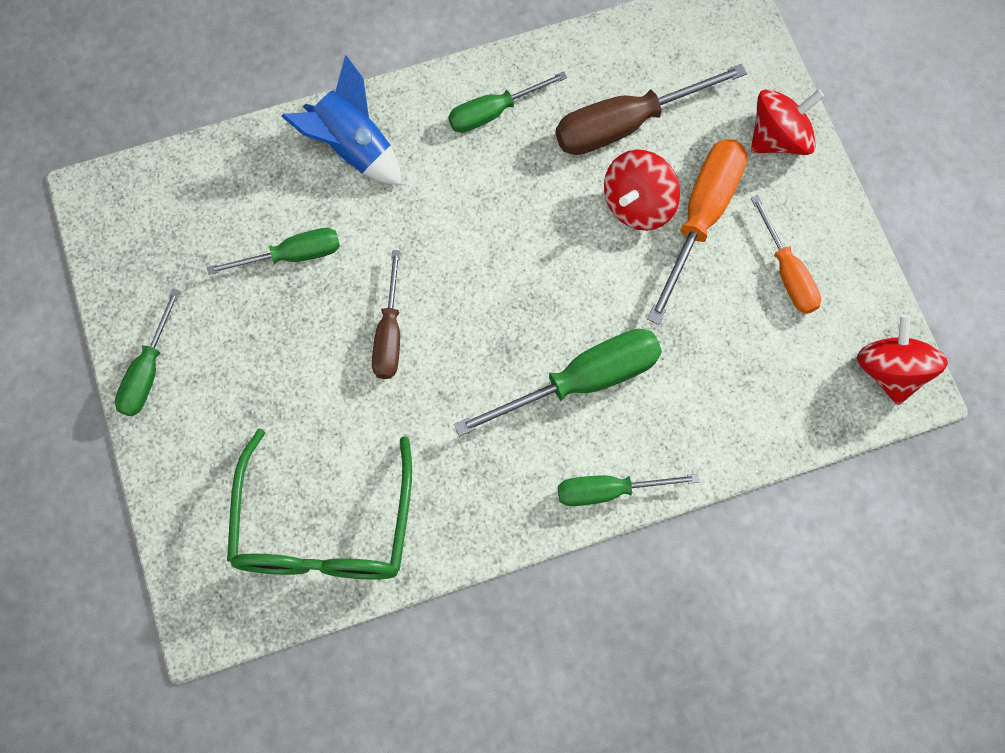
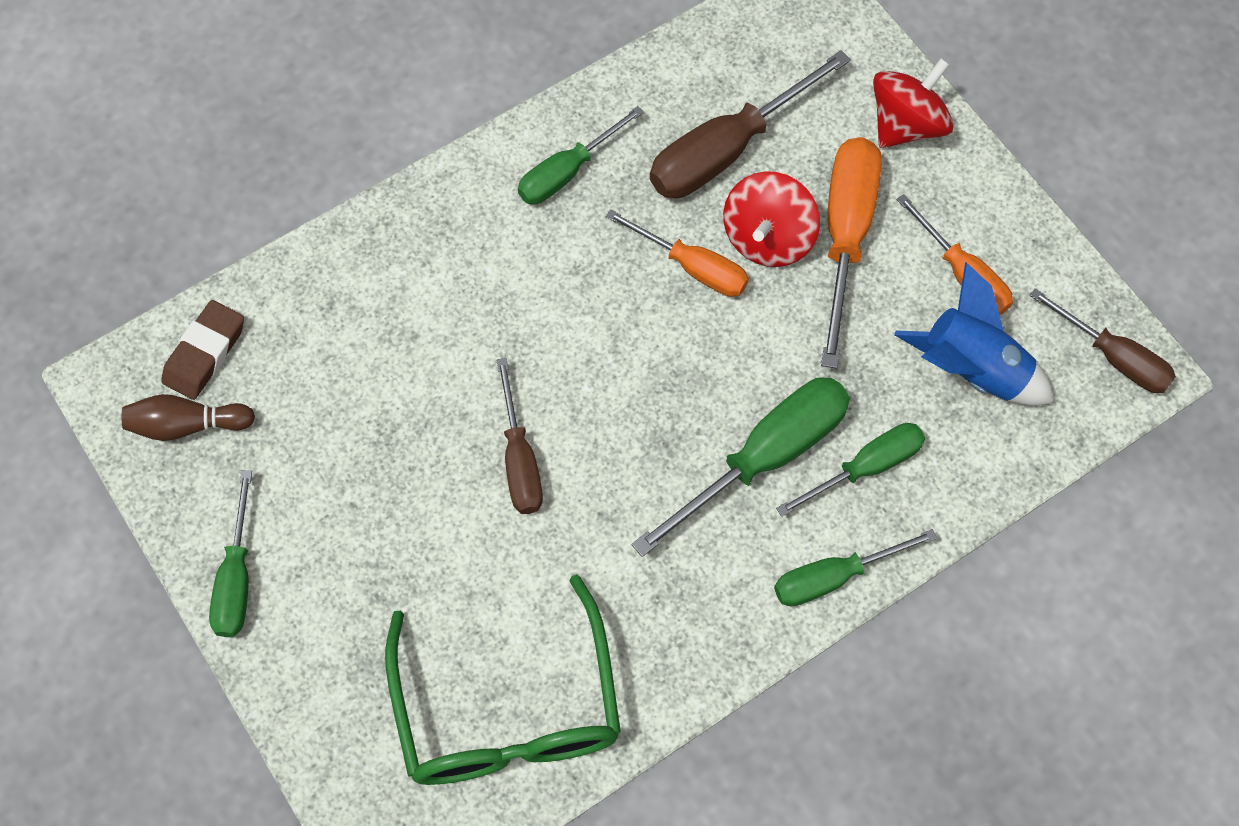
camera: 15 degrees left, 5 degrees down
(143, 242) = (187, 425): none -> brown bowling pin
(172, 189) = (205, 353): none -> brown eraser
(292, 255) = (375, 396): green screwdriver -> green screwdriver (865, 468)
(352, 147) = (411, 252): blue rocket -> blue rocket (971, 370)
(570, 213) = (692, 267): none -> orange screwdriver
(891, 371) = (1113, 357): red spinning top -> brown screwdriver

